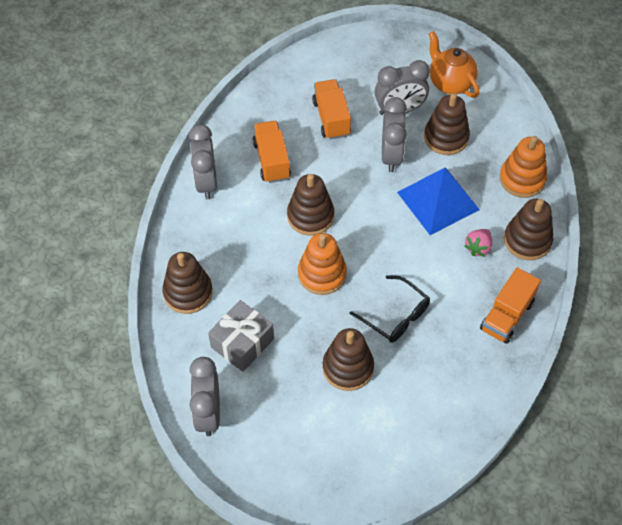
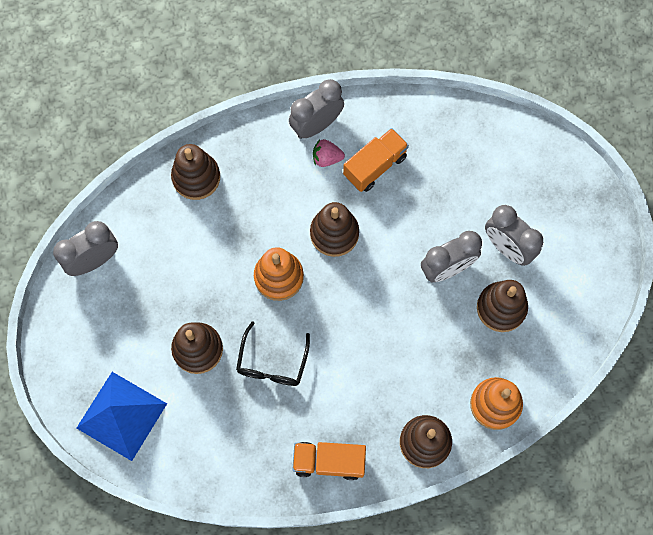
camera: 60 degrees right, 15 degrees up
(242, 343) = (173, 249): grey gift -> none
(331, 118) = (457, 191): orange truck -> none
(438, 201) = (421, 338): blue pyramid -> blue pyramid (121, 416)
(450, 83) = (573, 278): orange teapot -> none
(478, 248) = (389, 400): pink strawberry -> pink strawberry (326, 158)

